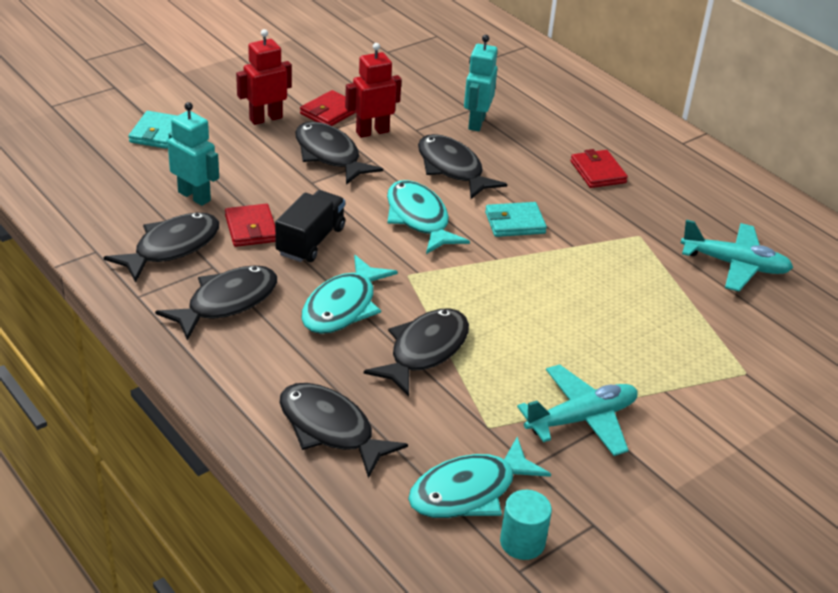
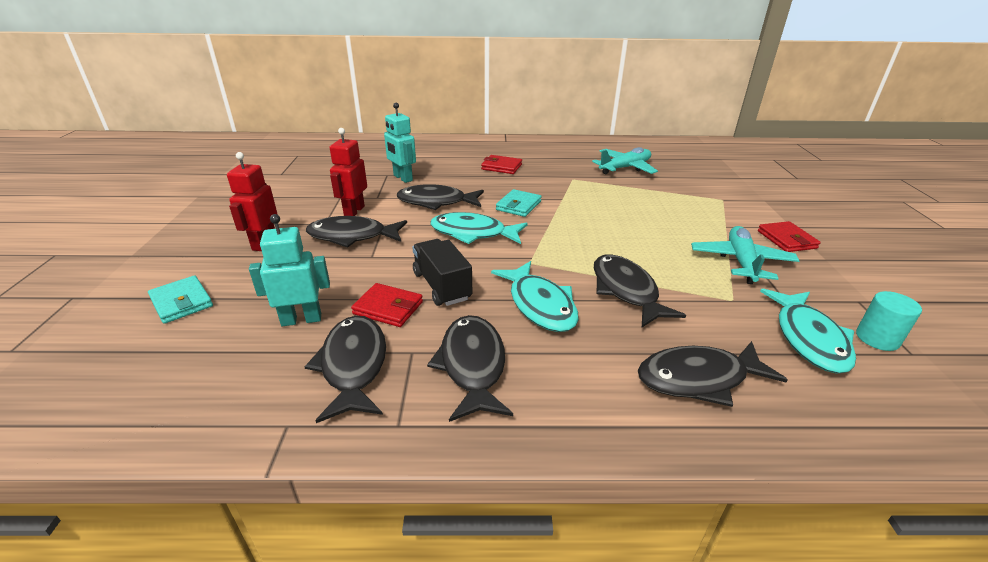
camera: 50 degrees left, 5 degrees down
(329, 112) = (305, 217): red wallet -> red wallet (786, 240)

